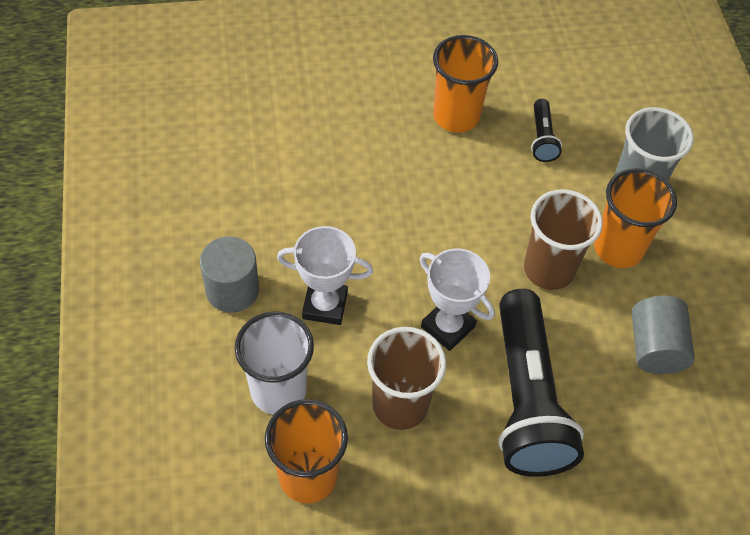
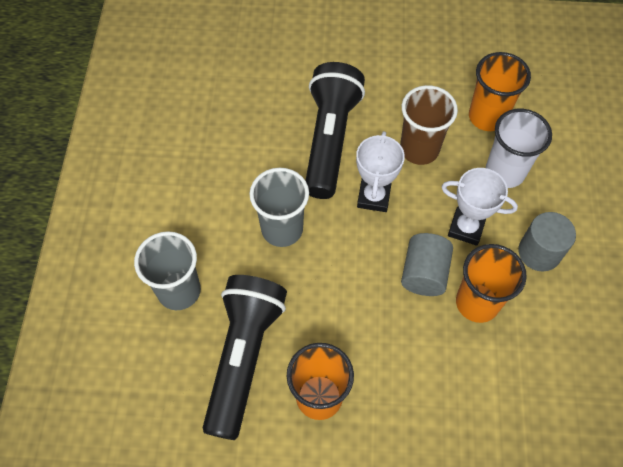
camera: 165 degrees left, 5 degrees up
(448, 327) = (373, 197): white trophy -> white trophy turned 45 degrees clockwise
(542, 138) = (244, 356): black flashlight -> black flashlight, size x2.29
(548, 269) = (282, 229): brown cup -> grey cup
(618, 248) = (218, 238): orange cup -> orange cup (477, 303)
(655, 347) = (224, 159): grey cylinder -> grey cylinder (424, 273)

